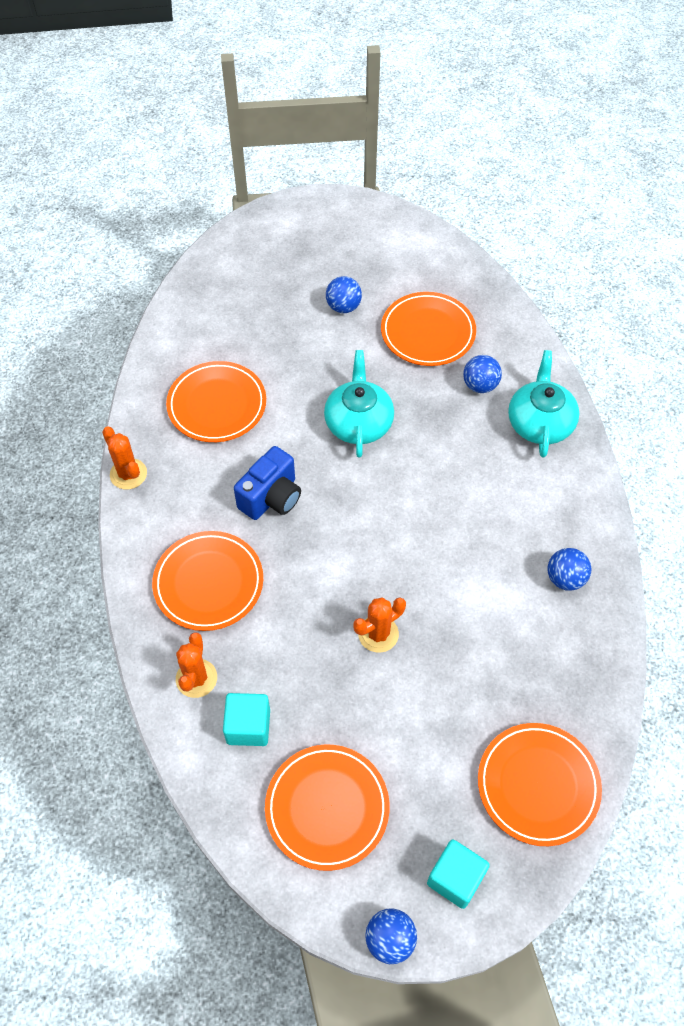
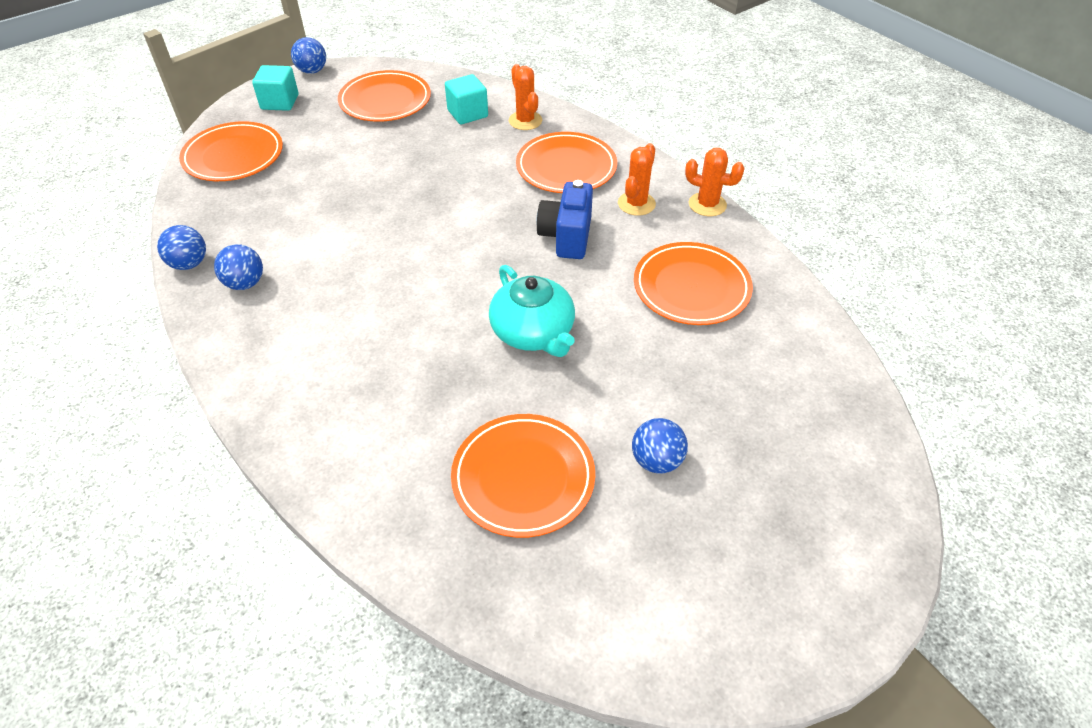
camera: 150 degrees right, 10 degrees down
(378, 634) = (403, 188): orange cactus -> orange cactus (636, 204)
(480, 385) = (416, 435): blue ball -> blue ball (189, 264)
(540, 423) = (320, 422): turquoise teapot -> none

